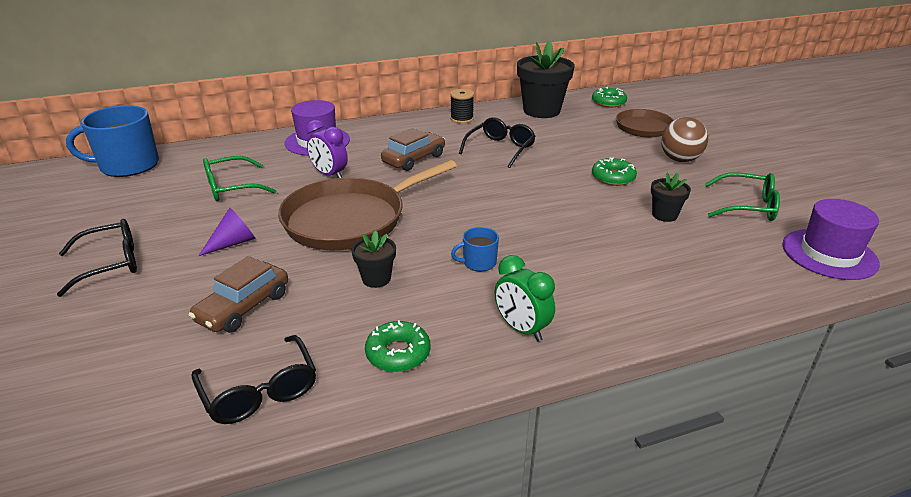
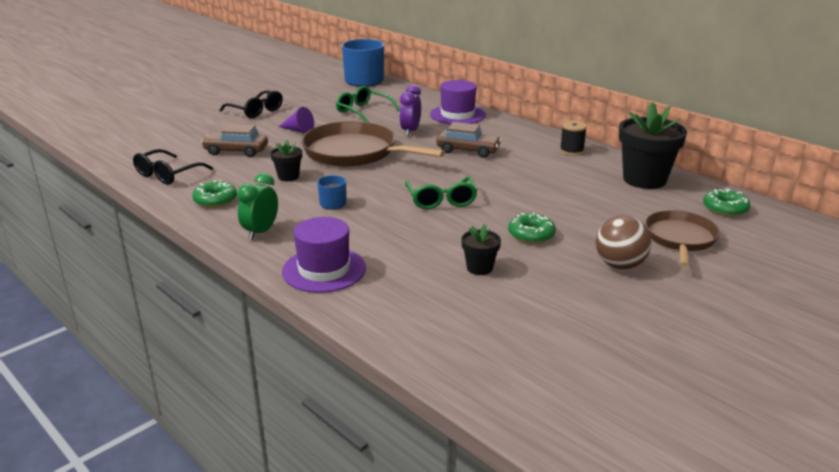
camera: 65 degrees right, 5 degrees down
(500, 149) = (529, 177): black glasses -> none
(747, 206) = (547, 313): green glasses -> green glasses (441, 200)
(829, 254) = (484, 367): purple hat -> purple hat (324, 270)

